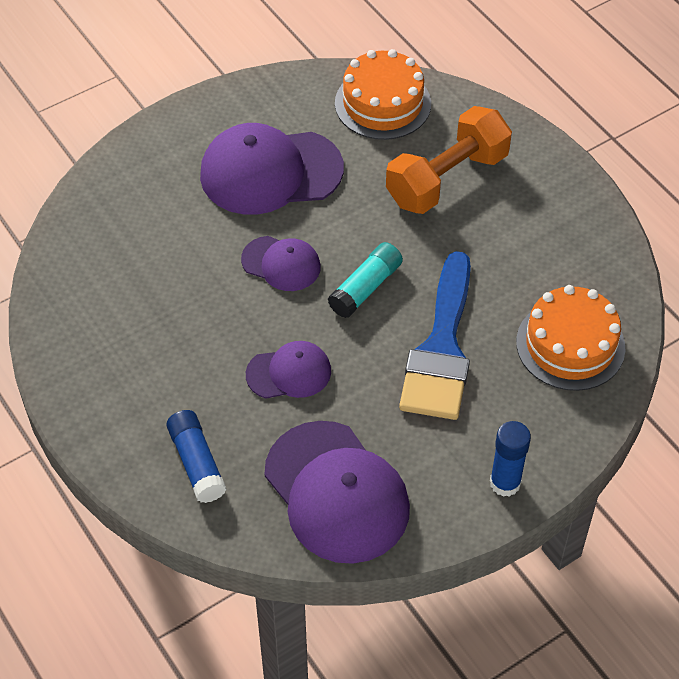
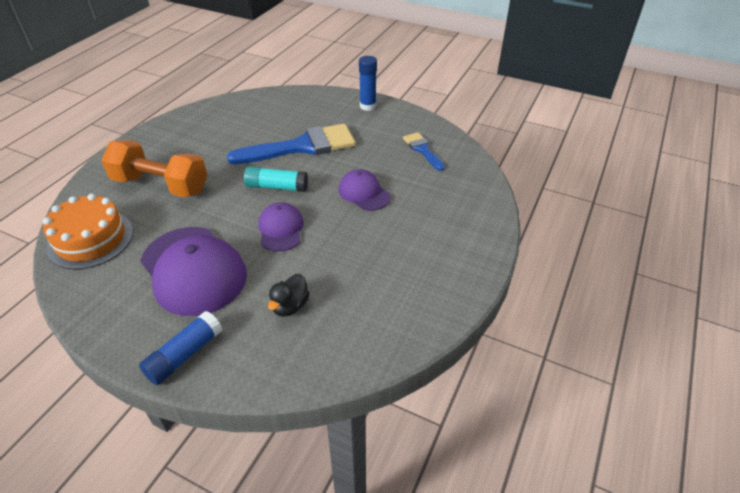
camera: 120 degrees left, 10 degrees down
(160, 231) = (290, 306): none -> black duck
(197, 463) = (456, 203): blue glue stick -> blue glue stick (185, 355)
(336, 492) = (422, 150): purple cap -> blue brush
(570, 345) = (268, 110): orange cake -> none

